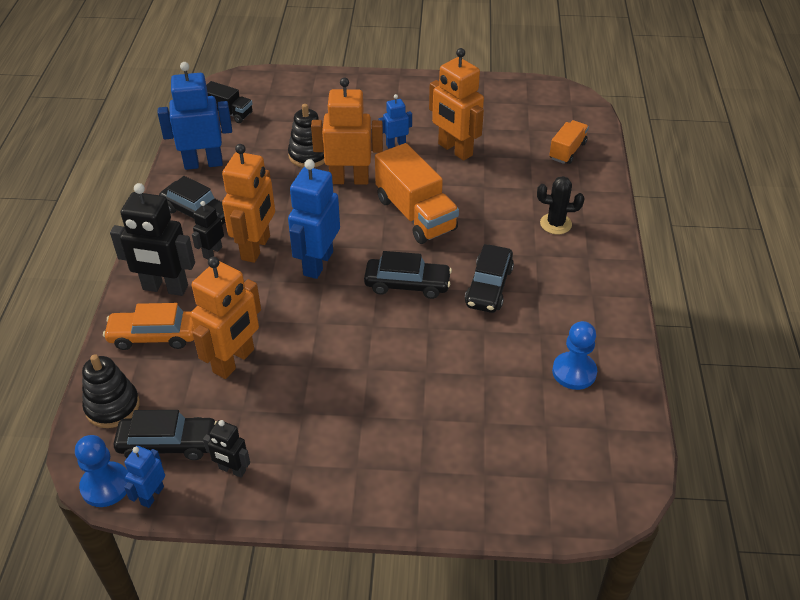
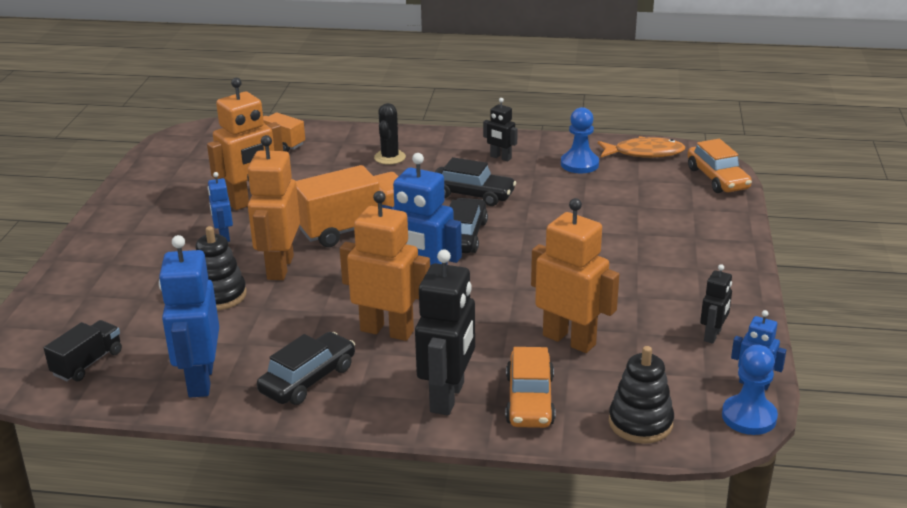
camera: 85 degrees left, 15 degrees down
(168, 444) = (687, 378): black car -> none
(212, 252) = (388, 363): black robot -> black robot (500, 157)
(565, 506) = (717, 178): none -> orange car
(618, 435) = (644, 153): none -> orange fish

